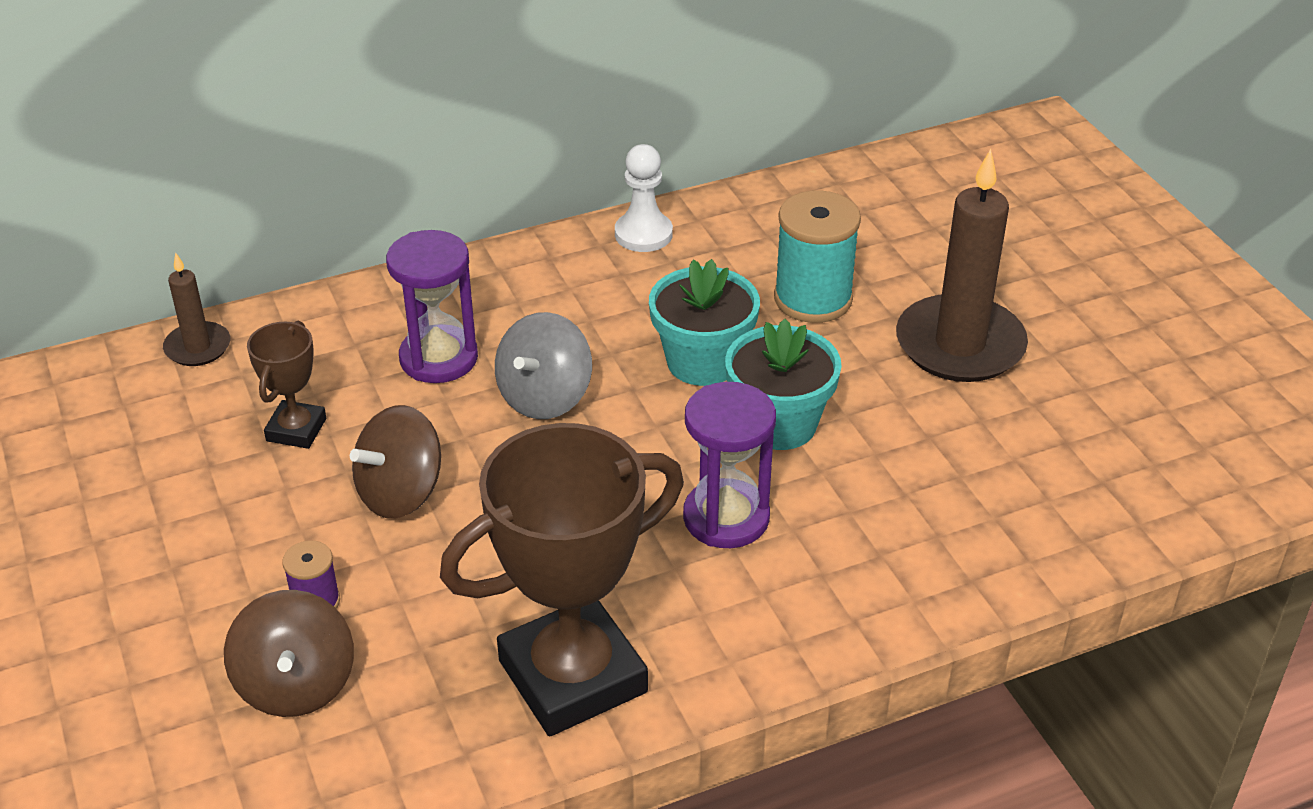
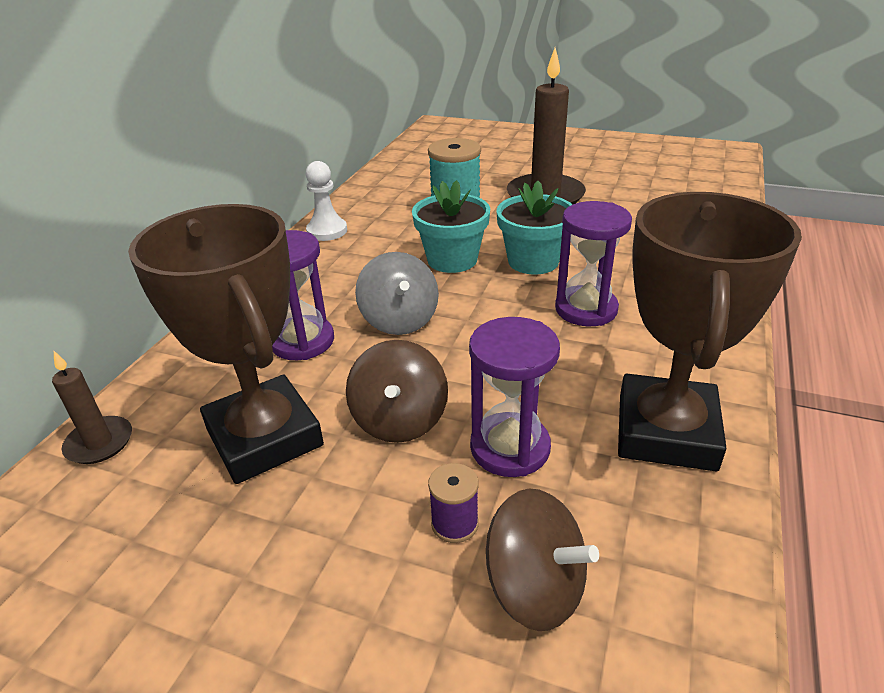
camera: 45 degrees left, 5 degrees down
(296, 430) = (264, 437): brown trophy -> brown trophy, size x2.08
(438, 583) = (510, 448): none -> purple hourglass

